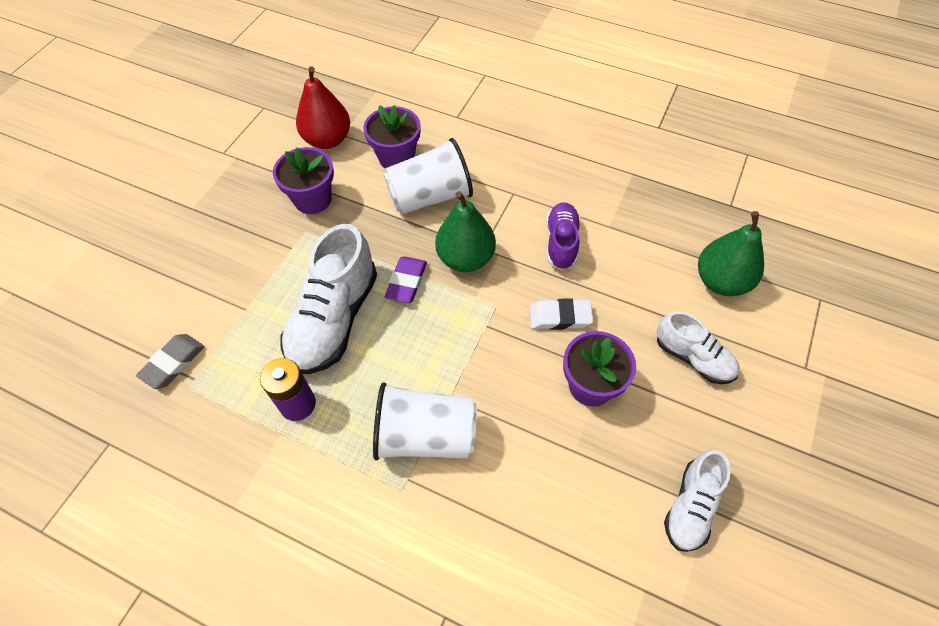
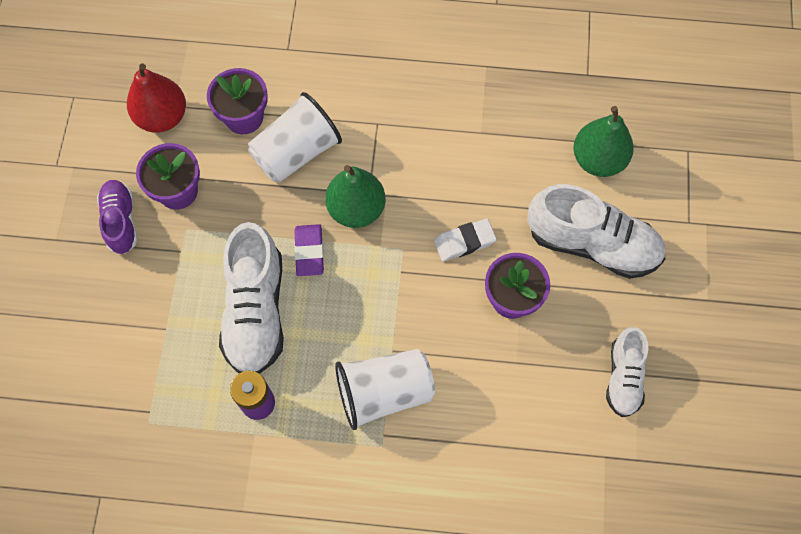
camera: 20 degrees left, 10 degrees up
(173, 363) = (121, 404): grey eraser -> none
(561, 242) = (441, 164): purple shoe -> purple shoe (121, 221)
(693, 358) = (592, 244): white shoe -> white shoe, size x1.71

